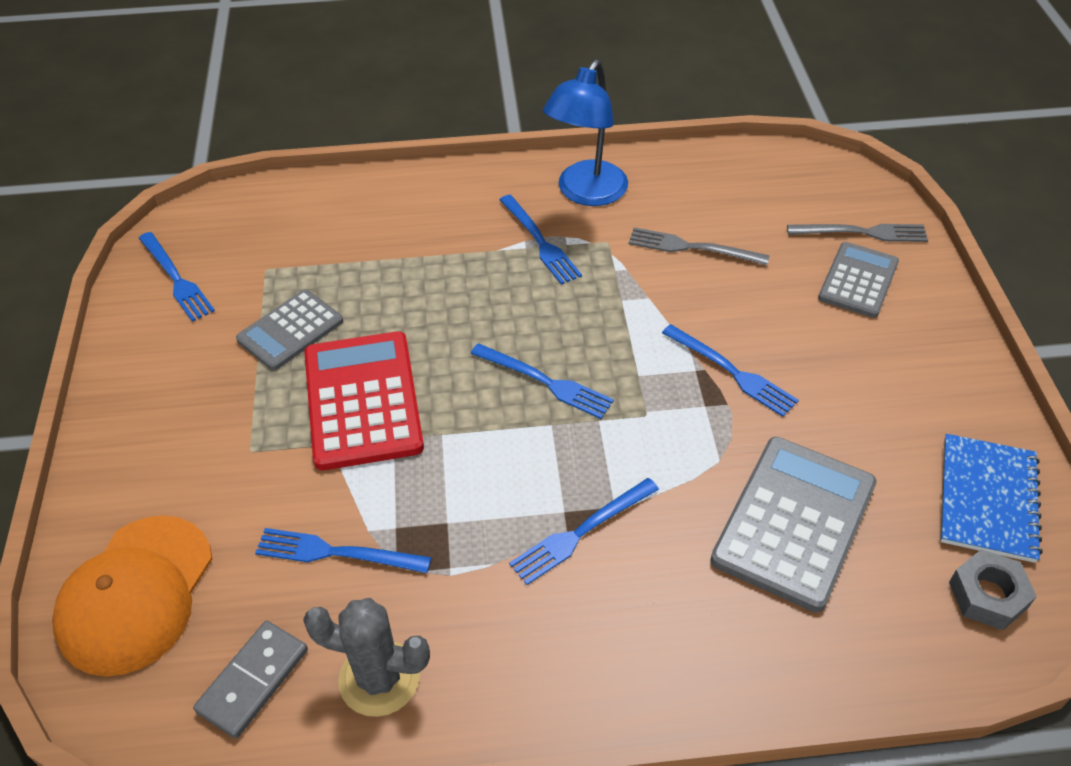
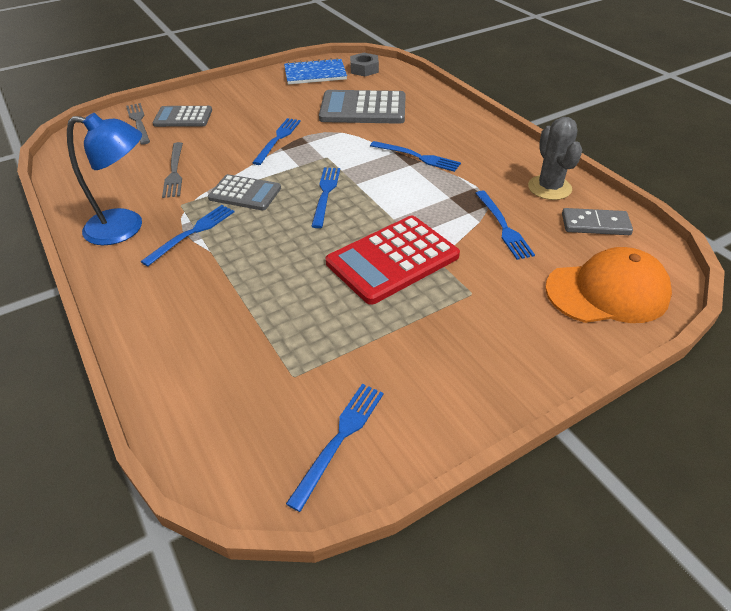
camera: 115 degrees left, 5 degrees down
(290, 330) = (354, 324): grey calculator -> grey calculator (245, 193)

